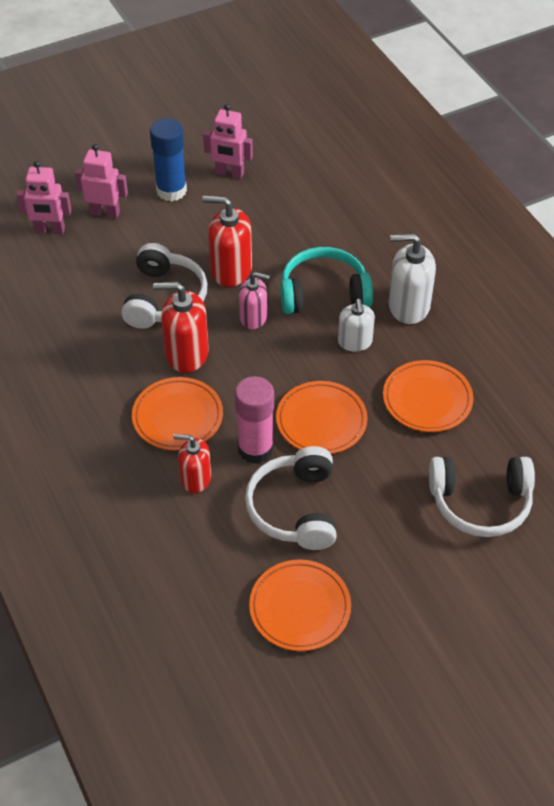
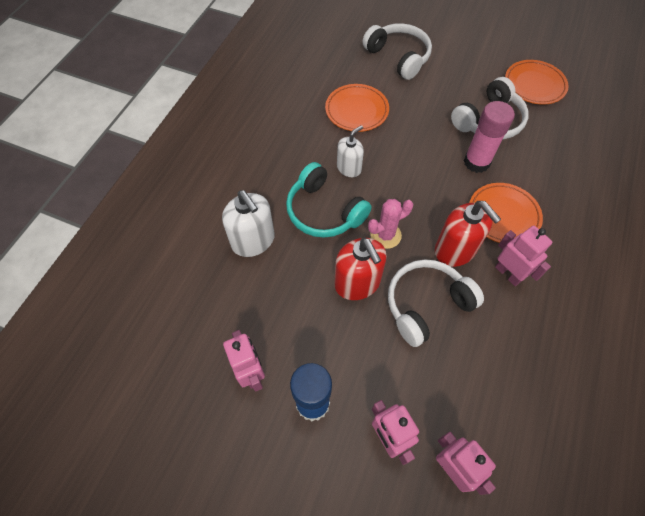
camera: 130 degrees left, 10 degrees up
(125, 372) = (508, 274): none -> pink robot
(195, 478) = (527, 175): red soap dispenser -> none
(253, 317) = (385, 235): pink soap dispenser -> pink cactus
(321, 421) = (424, 146): orange plate -> none
(408, 306) = (291, 160): white soap dispenser -> white soap dispenser (253, 241)

